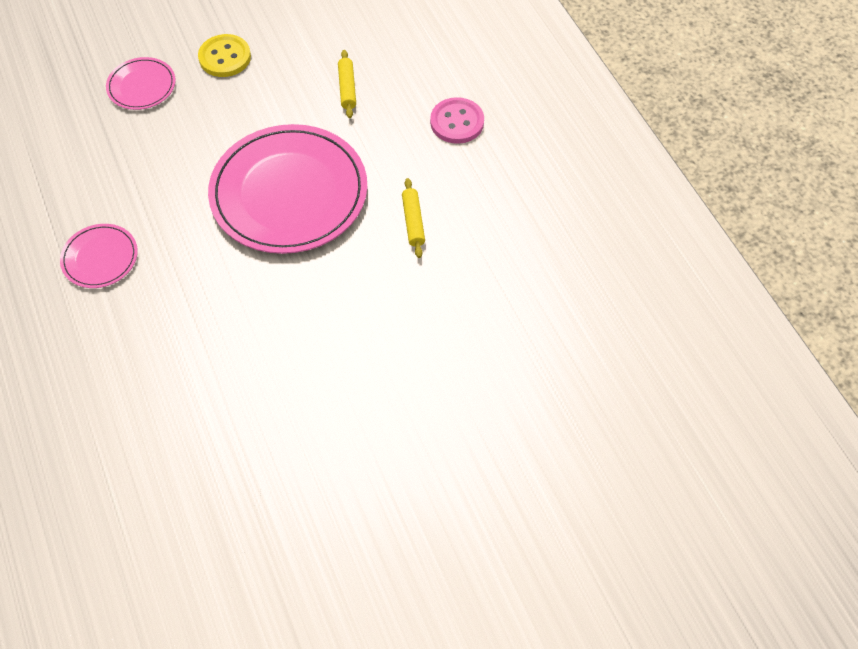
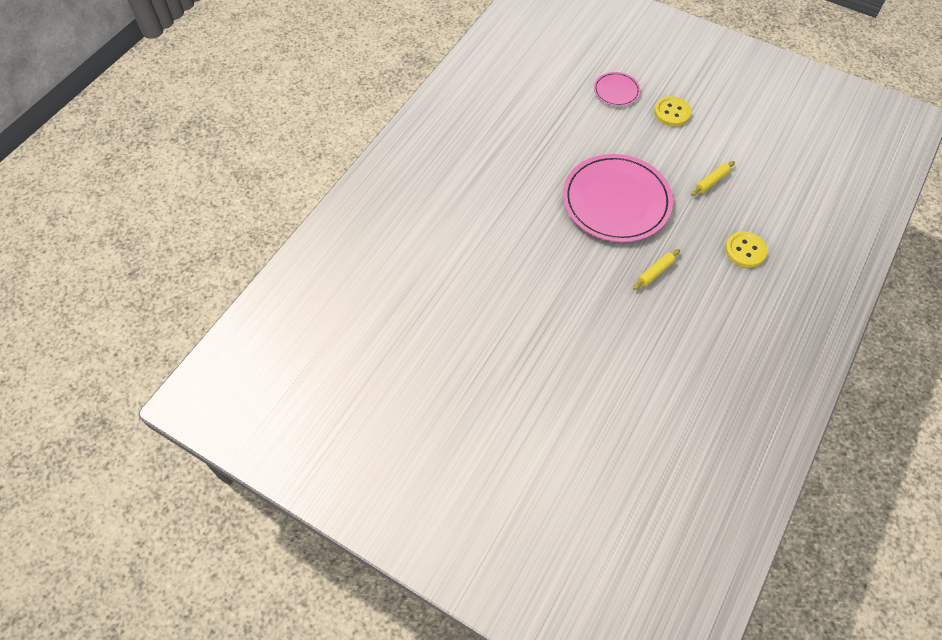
camera: 55 degrees right, 0 degrees up
(100, 258) = (501, 148): pink plate -> none
(457, 122) = (745, 250): pink button -> yellow button

